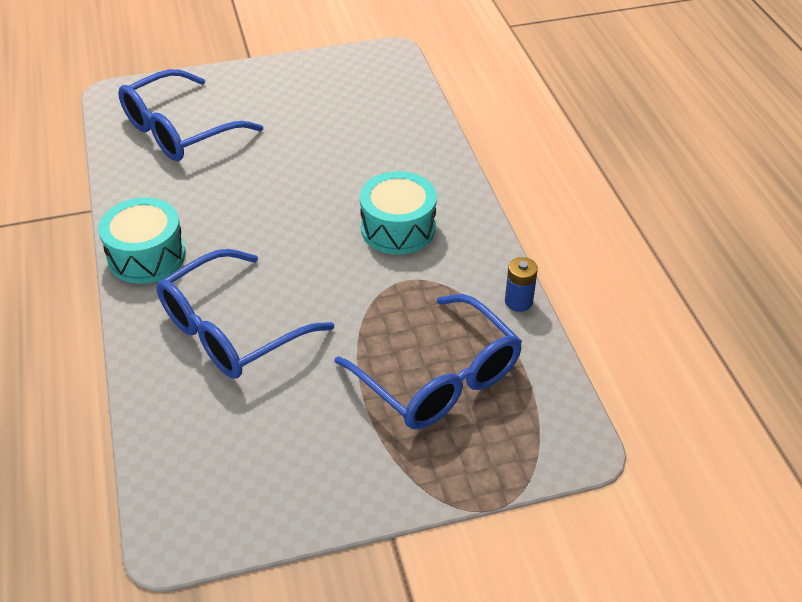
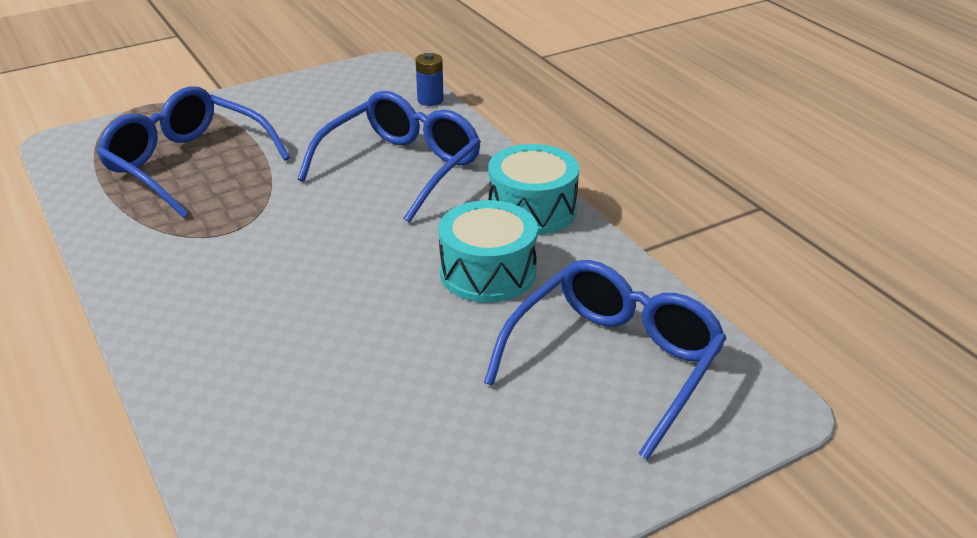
camera: 165 degrees right, 10 degrees down
(398, 228) = (242, 283): turquoise drum -> turquoise drum (488, 272)
(518, 301) = (94, 232): blue battery -> blue battery (430, 100)

